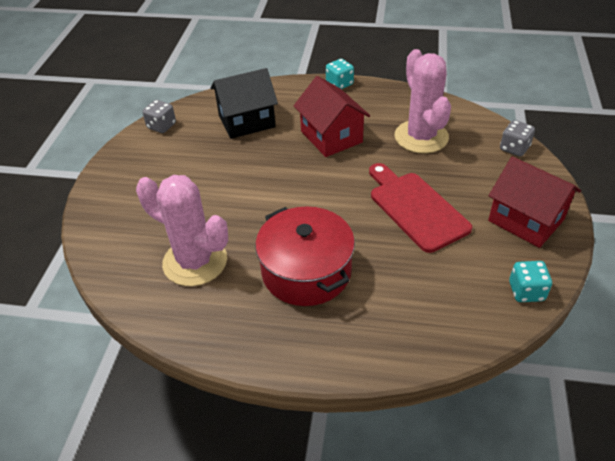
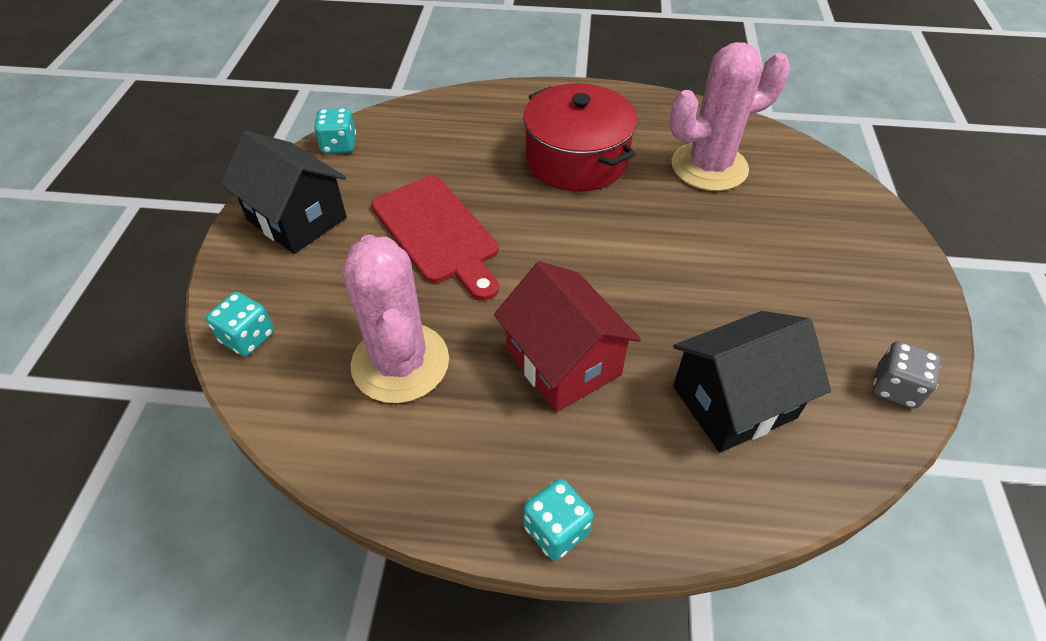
camera: 175 degrees right, 5 degrees up
(195, 261) = (709, 167): pink cactus -> pink cactus turned 45 degrees counterclockwise
(514, 148) = (248, 338): grey dice -> turquoise dice
(526, 220) = (297, 219): red house -> black house

